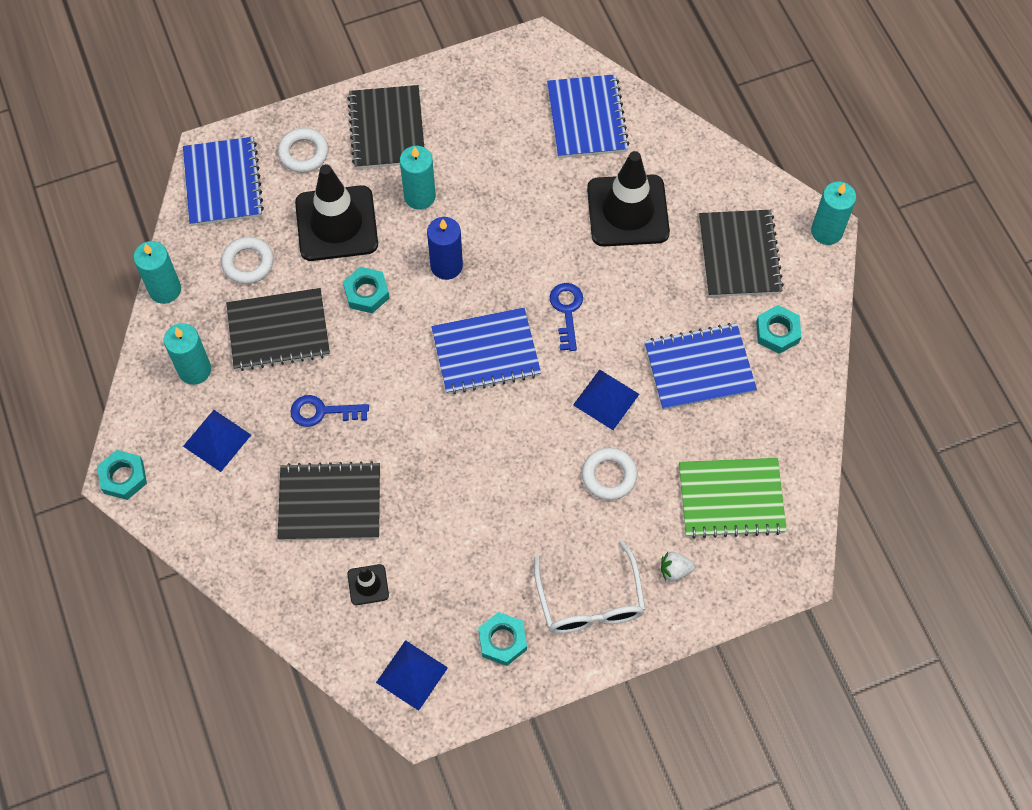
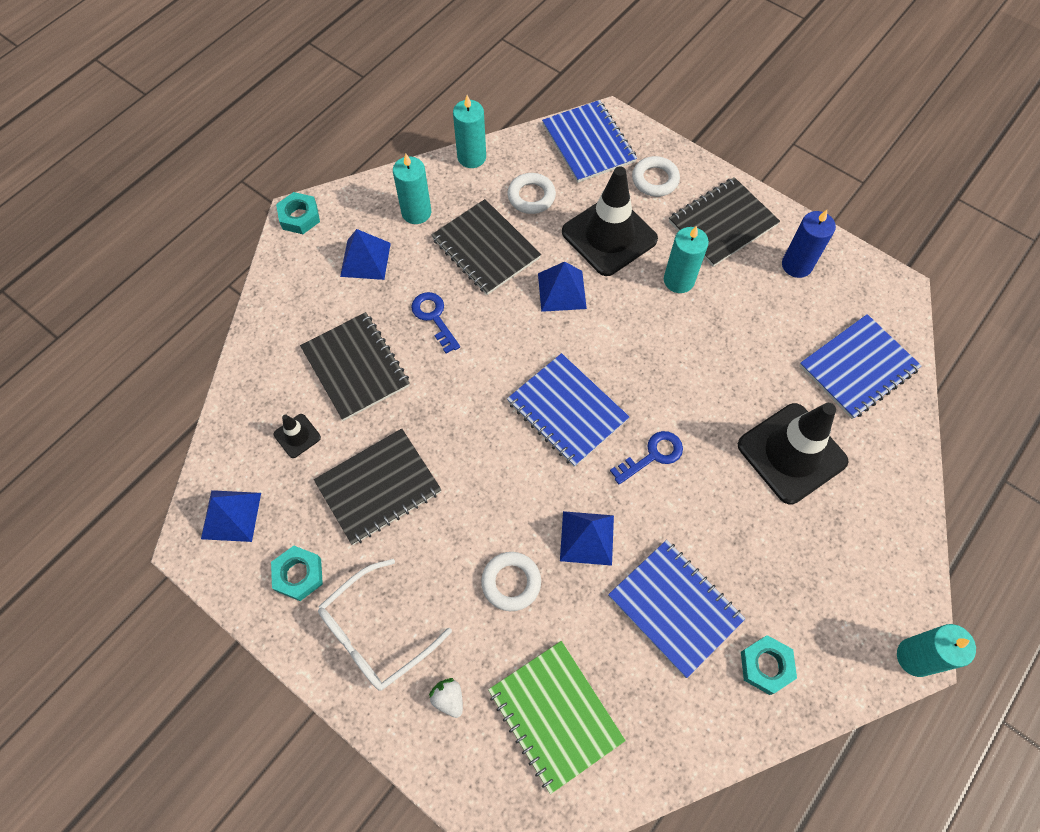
camera: 60 degrees right, 0 degrees up
(223, 183) = (588, 143): blue notebook -> blue notebook turned 75 degrees counterclockwise
(366, 293) = (561, 291): turquoise nut -> blue pyramid
(446, 266) = (628, 335): blue candle -> blue candle (796, 265)
(739, 255) = (822, 581): black notebook -> black notebook (378, 487)

